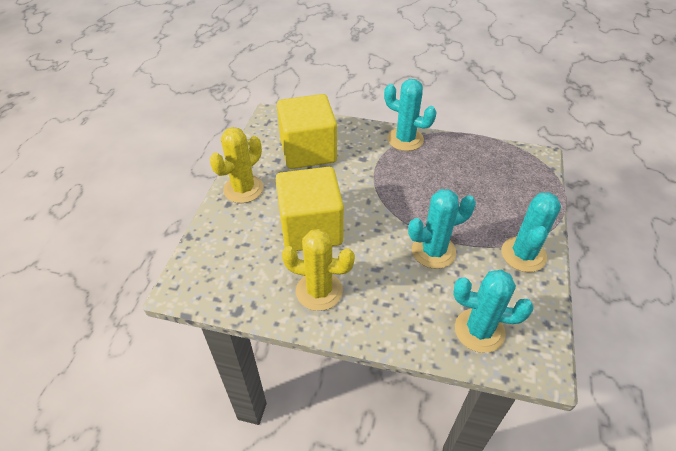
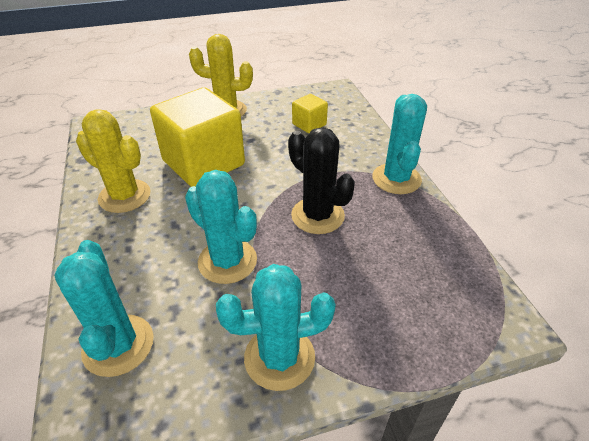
camera: 60 degrees right, 5 degrees down
(308, 151) = (309, 124): yellow cube -> yellow cube, size x0.46
(319, 291) = (124, 196): yellow cactus -> yellow cactus turned 45 degrees counterclockwise
(417, 191) = (317, 216): none -> black cactus

